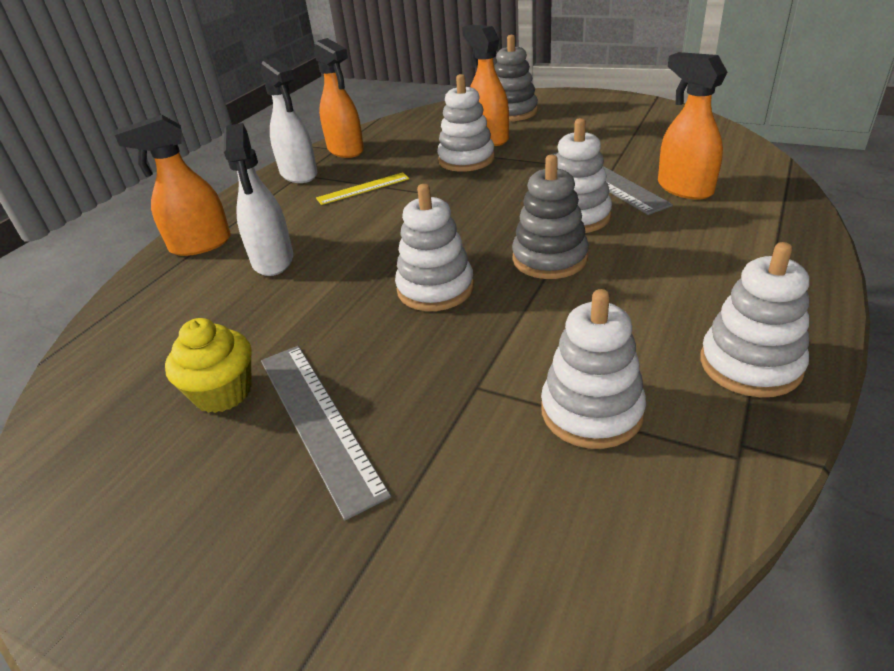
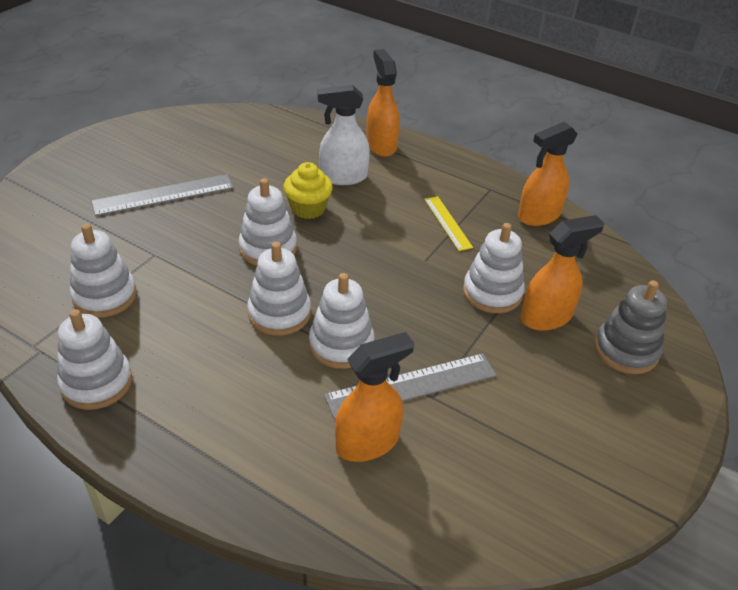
camera: 90 degrees right, 5 degrees up
(223, 392) = (207, 163): yellow cupcake -> yellow cupcake (308, 208)
(299, 174) = (489, 188): white spray bottle -> none
(549, 259) = (279, 313): grey stacking toy -> white stacking toy

